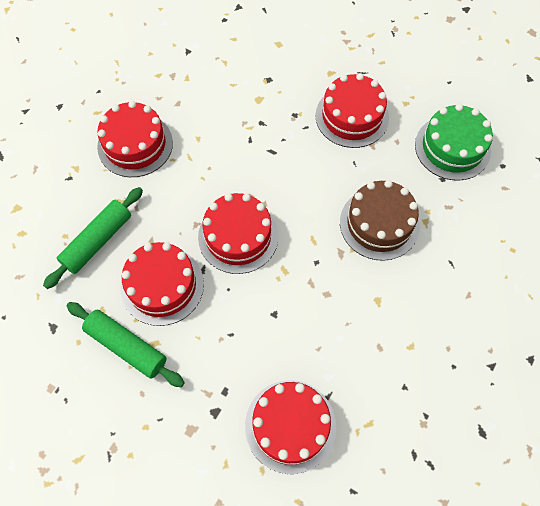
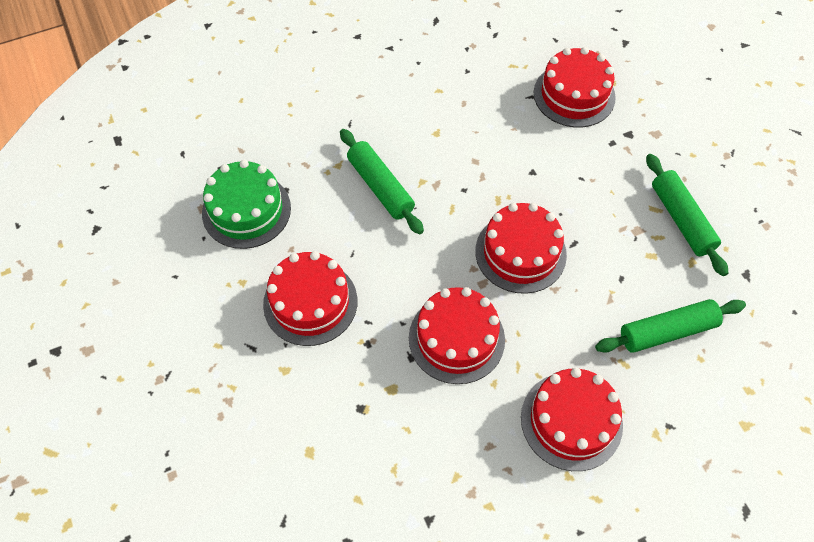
camera: 145 degrees left, 5 degrees down
(162, 285) = (621, 251): red cake -> red cake (456, 338)
(379, 223) = (380, 187): brown cake -> green rolling pin

